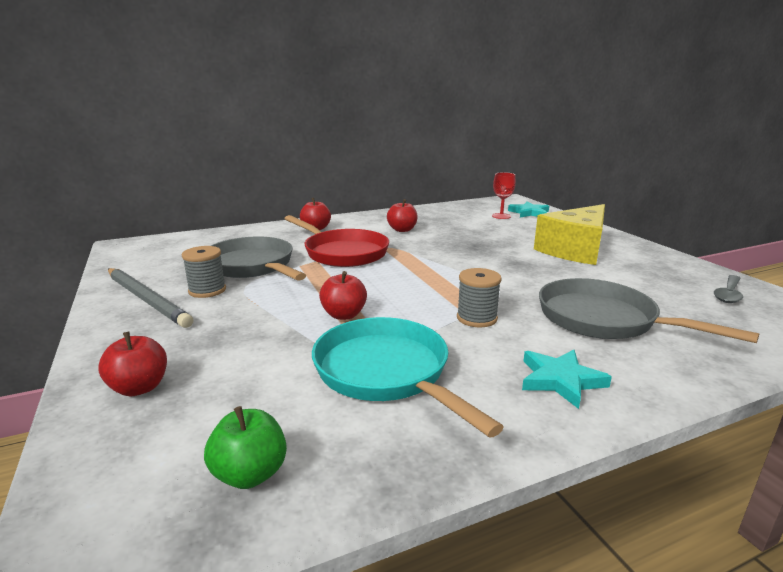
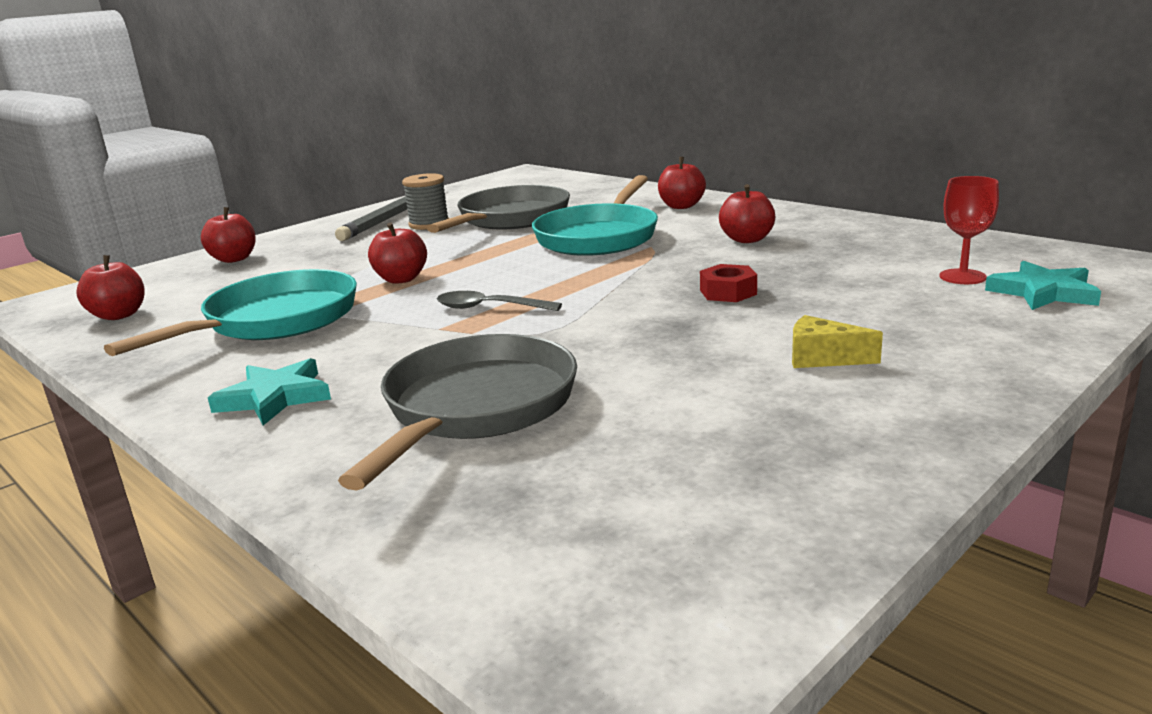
camera: 70 degrees right, 0 degrees up
(250, 474) = (119, 315): green apple -> red apple
(342, 253) = (599, 237): red pan -> turquoise pan
(476, 318) = (430, 334): grey spool -> none
(479, 247) = (728, 292): none -> red nut
(575, 250) = (823, 358): yellow cheese -> yellow cheese, size x0.41
(728, 294) = (712, 525): grey spoon -> grey spoon (489, 308)

